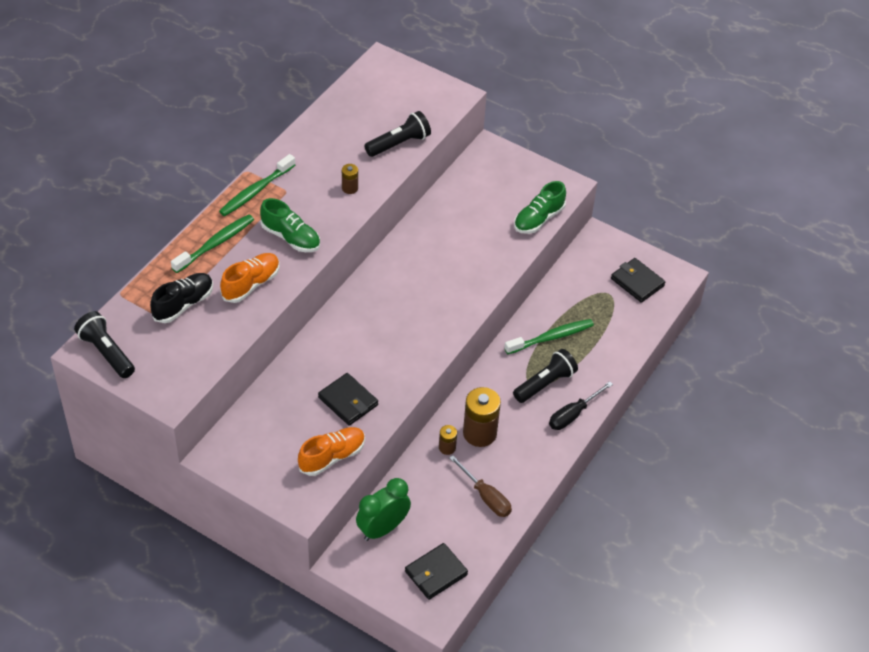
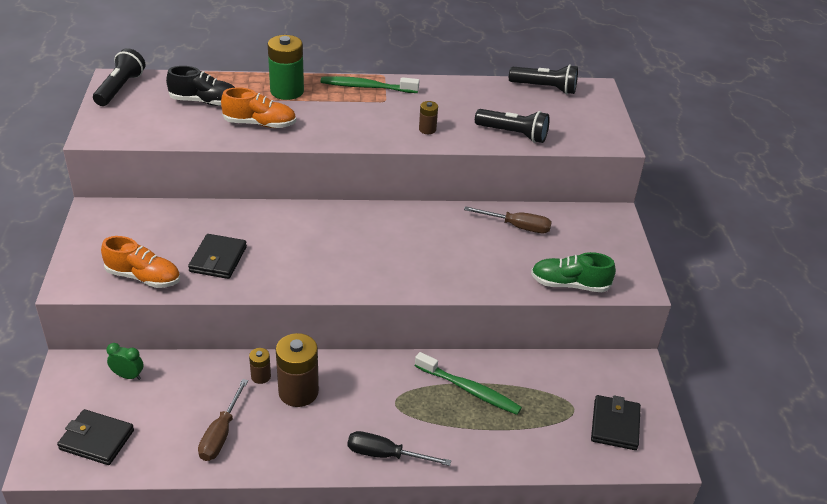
camera: 55 degrees right, 10 degrees down
(215, 244) = (287, 91): green toothbrush -> green battery
(291, 237) = (334, 122): green shoe -> none
(383, 528) = (128, 376): green clock -> green clock, size x0.55
(456, 208) = (517, 226): none -> brown screwdriver
(545, 383) = (406, 413): black flashlight -> black flashlight (545, 88)

